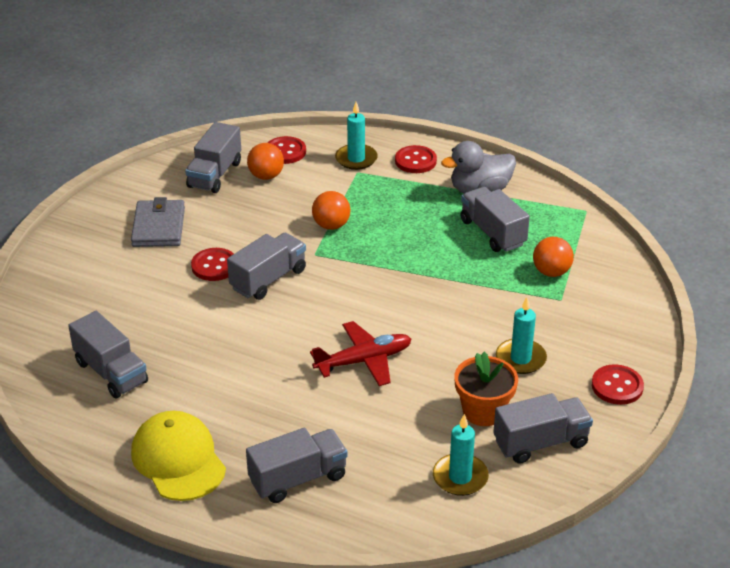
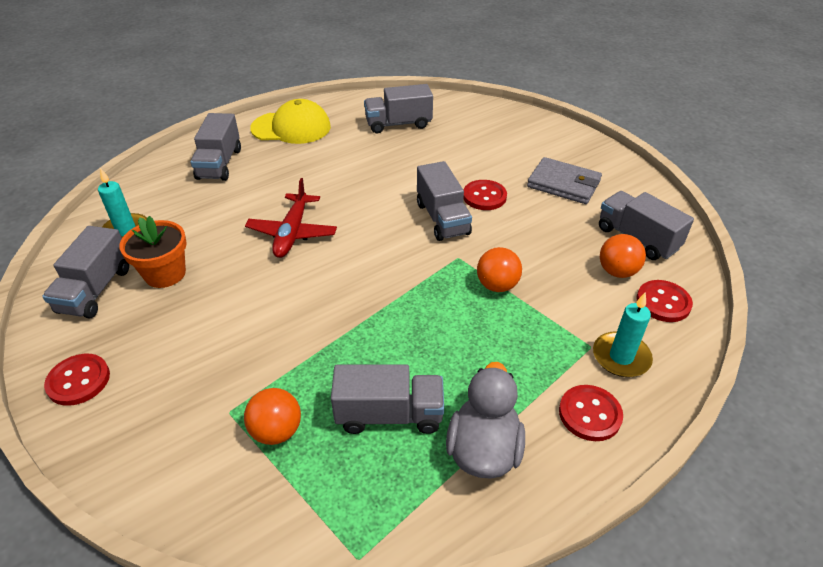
camera: 120 degrees right, 5 degrees up
(520, 359) = (189, 329): turquoise candle -> none

